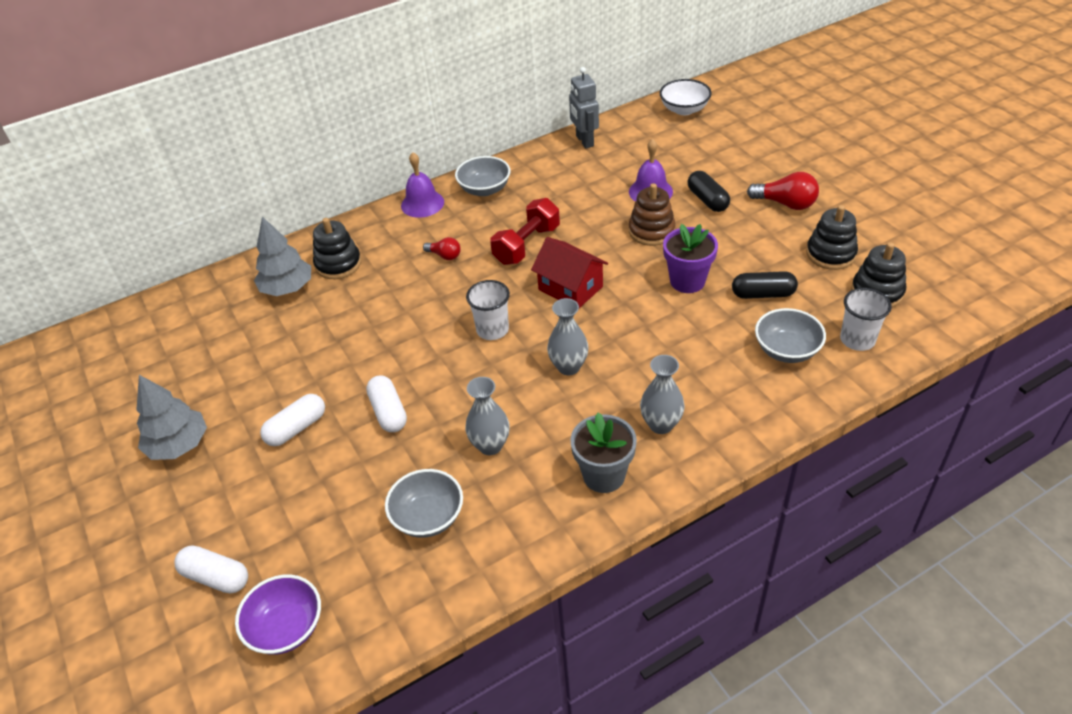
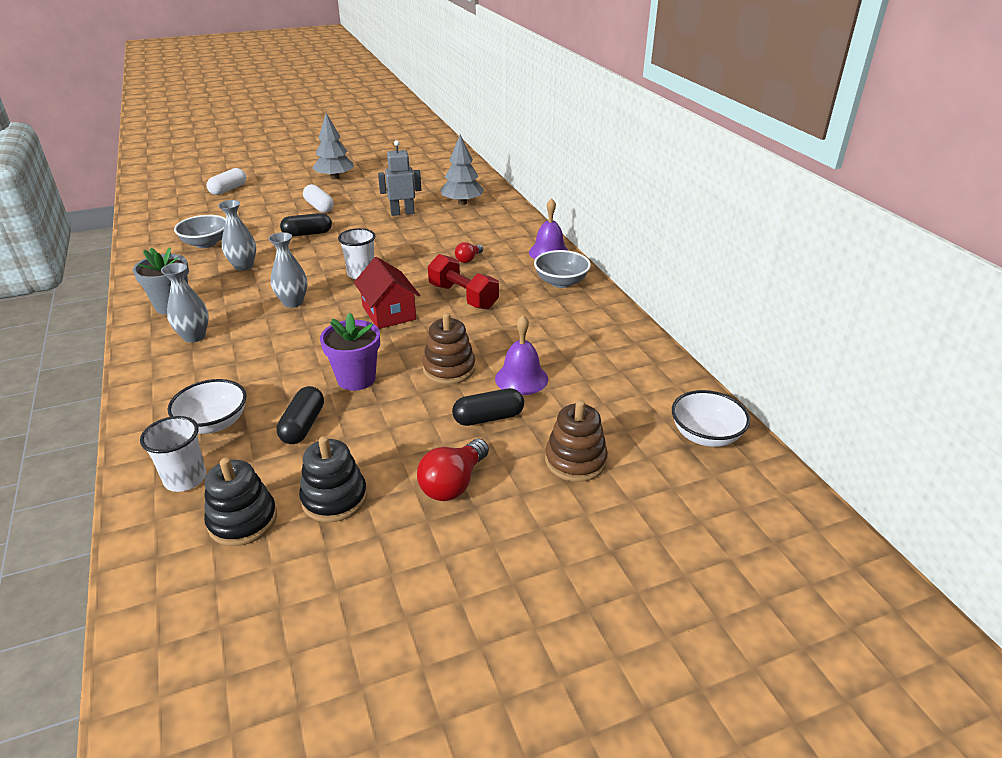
camera: 95 degrees right, 10 degrees down
(286, 627) = (176, 206): purple bowl -> none
(338, 264) = (481, 219): black stacking toy -> none
(388, 412) = (307, 234): white capsule -> black capsule
(570, 288) = (389, 313): red house -> red house turned 75 degrees counterclockwise
(584, 141) = (638, 346): grey robot -> grey robot (402, 213)
(735, 157) = (575, 460): none -> brown stacking toy
(786, 350) = (214, 423): grey bowl -> white bowl

